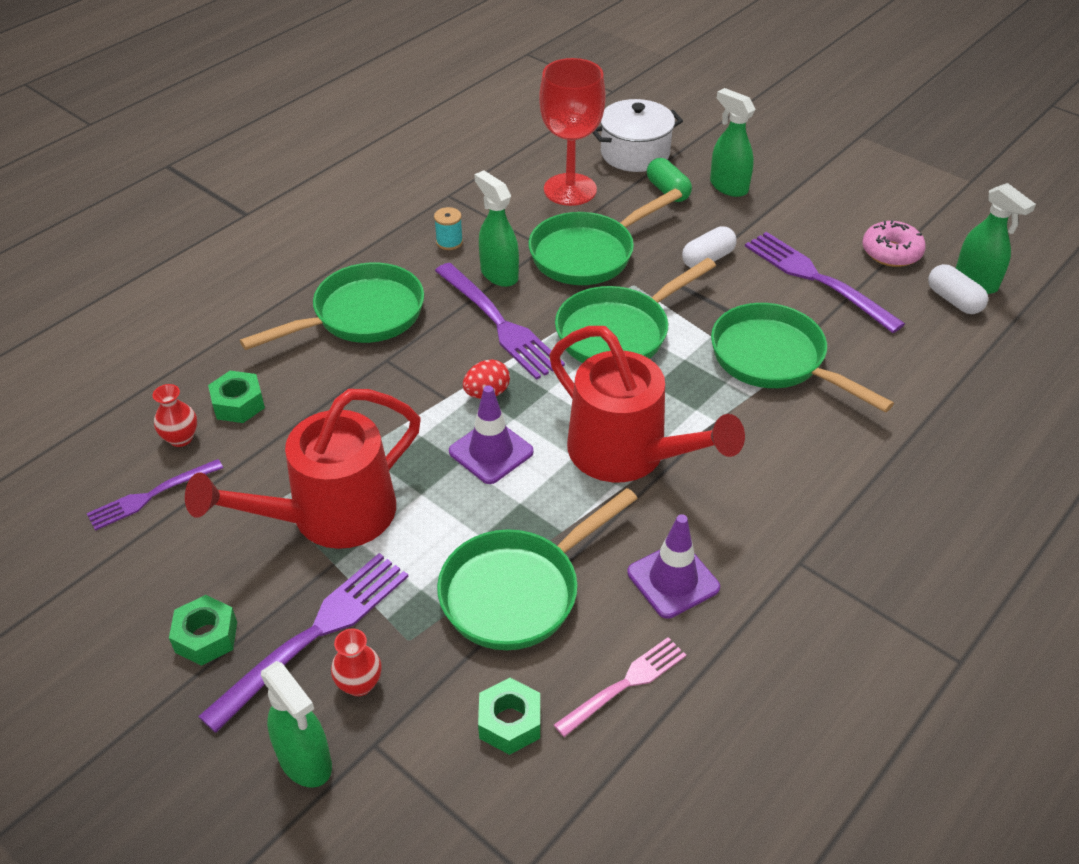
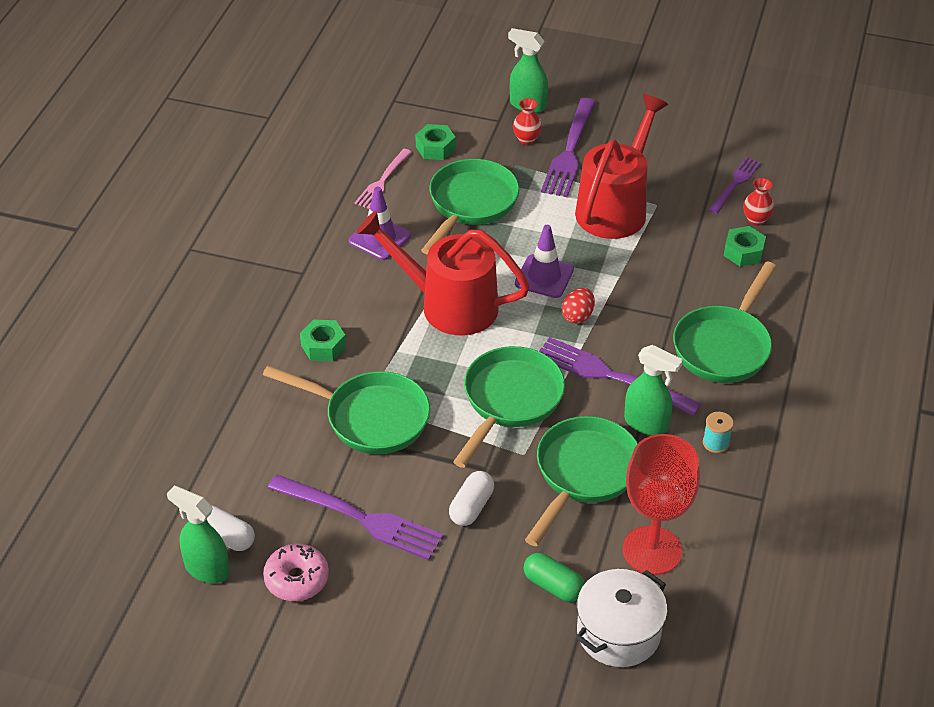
camera: 155 degrees right, 0 degrees up
(206, 637) = (627, 133): green nut -> green nut (323, 346)
(728, 186) = (493, 616): green spray bottle -> none

